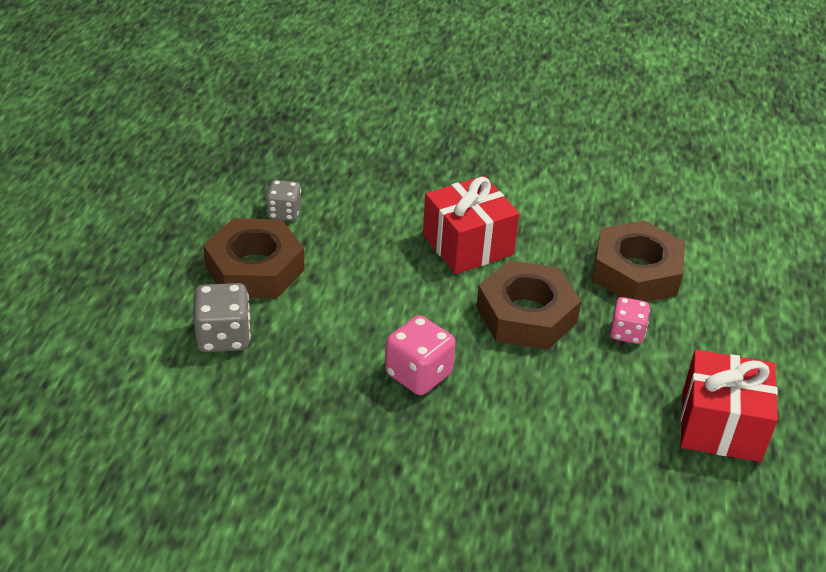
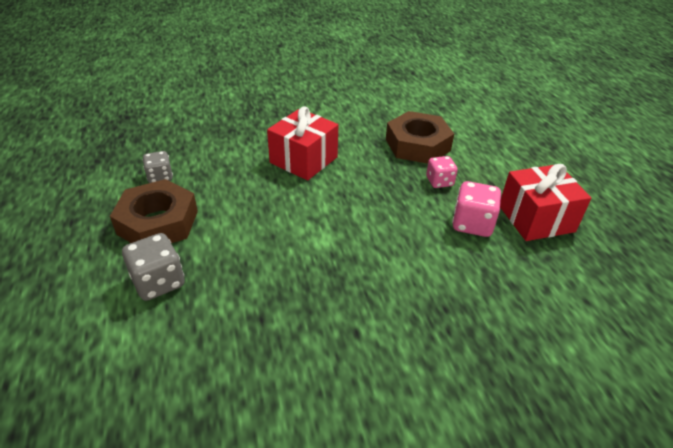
camera: 25 degrees left, 0 degrees up
(418, 374) = (326, 256): pink dice -> pink dice (472, 224)
(526, 315) = (371, 191): brown nut -> none

